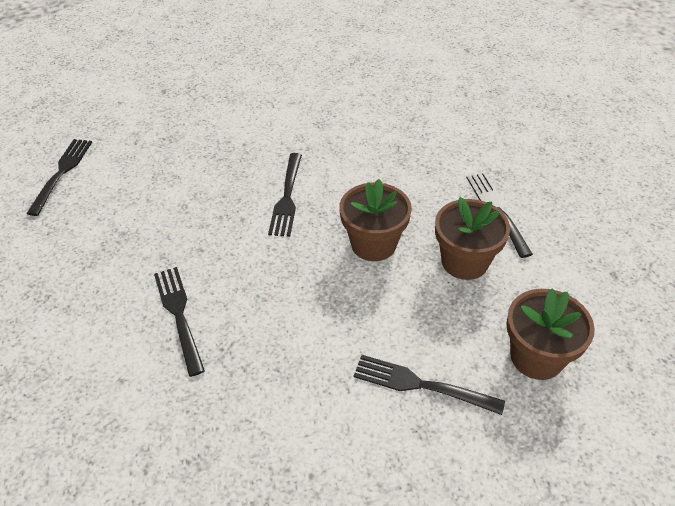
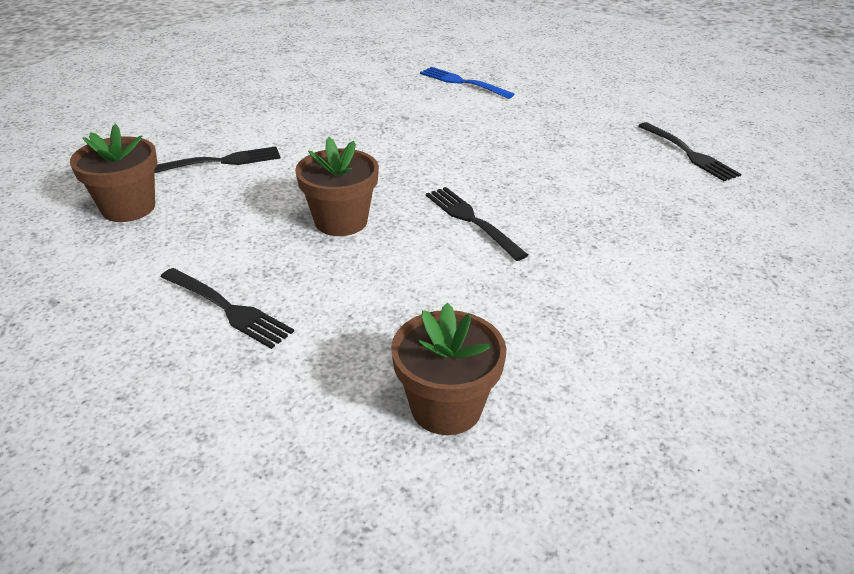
camera: 140 degrees right, 10 degrees down
(47, 388) = (463, 82): none -> blue fork
(179, 315) = (438, 128): black fork -> none
(464, 262) = (235, 244): brown flower pot -> brown flower pot (446, 407)

